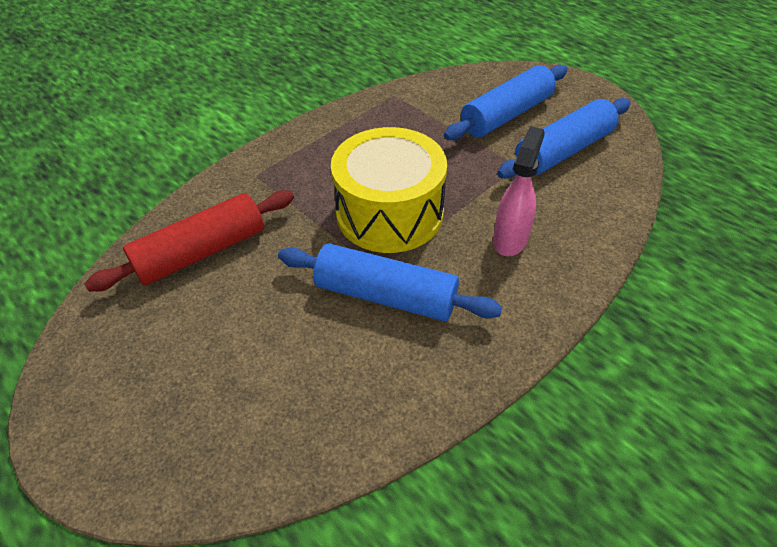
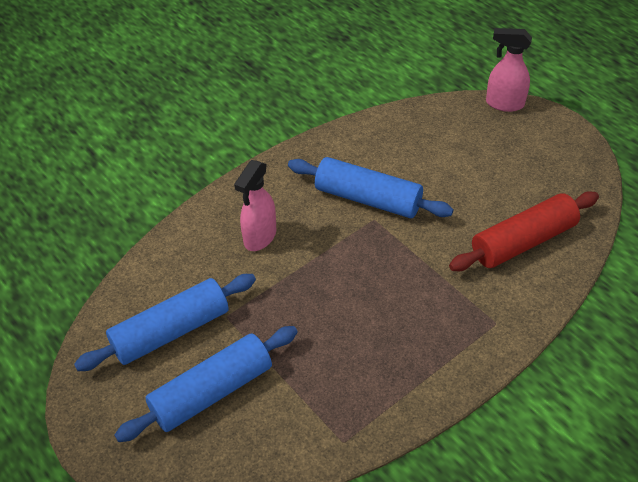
camera: 175 degrees left, 0 degrees up
(145, 498) = (504, 104): none -> pink spray bottle
(389, 213) = (360, 269): yellow drum -> none

